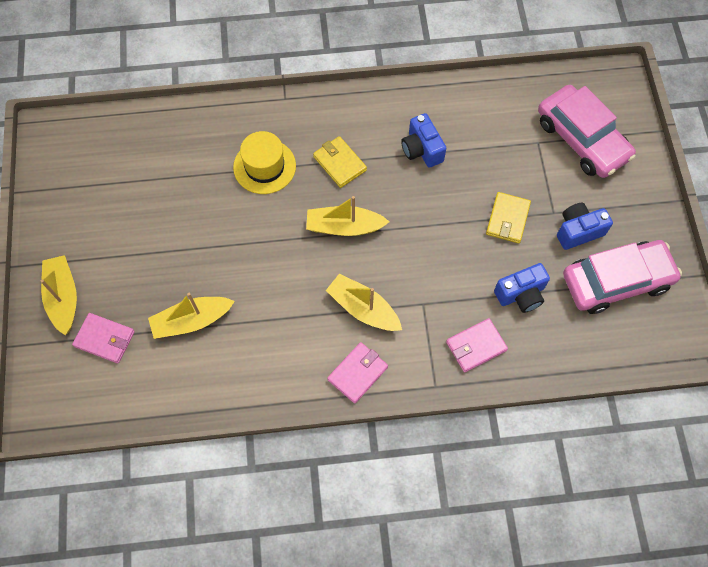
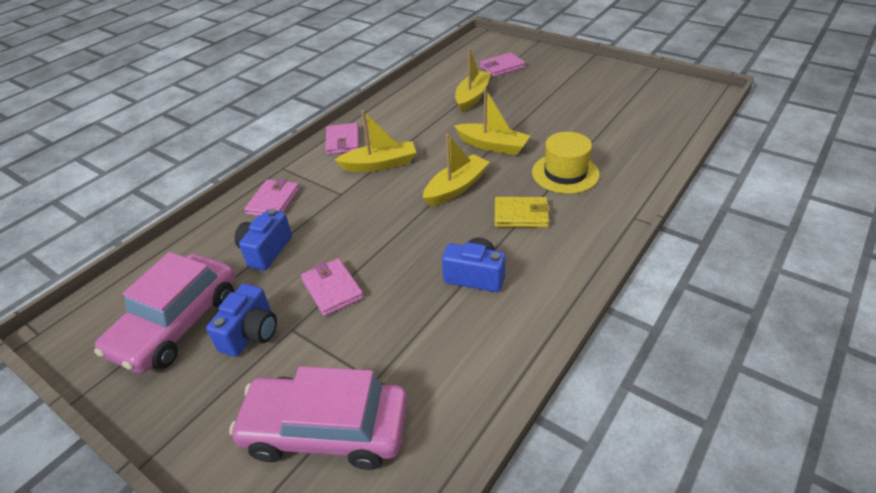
camera: 135 degrees right, 25 degrees down
(63, 297) = (550, 63): yellow boat -> yellow boat (492, 146)
(507, 219) = (332, 289): yellow wallet -> pink wallet

